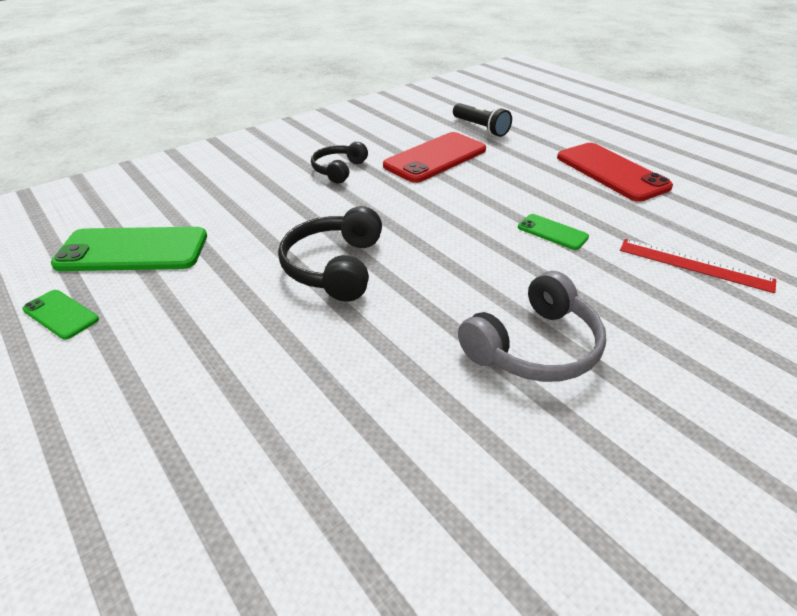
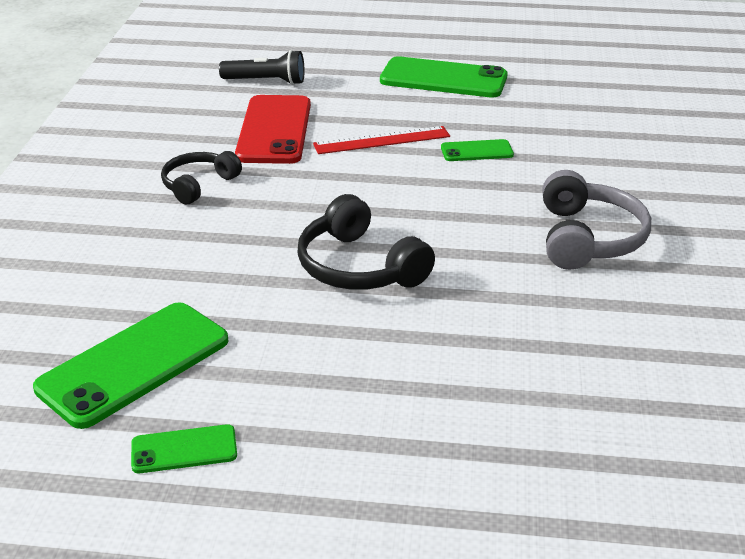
camera: 45 degrees left, 5 degrees down
(338, 170) = (198, 185): black headphones -> black headphones turned 60 degrees clockwise
(611, 172) = (443, 79): red phone -> green phone
(694, 265) = (598, 129): red ruler -> red ruler (382, 140)

